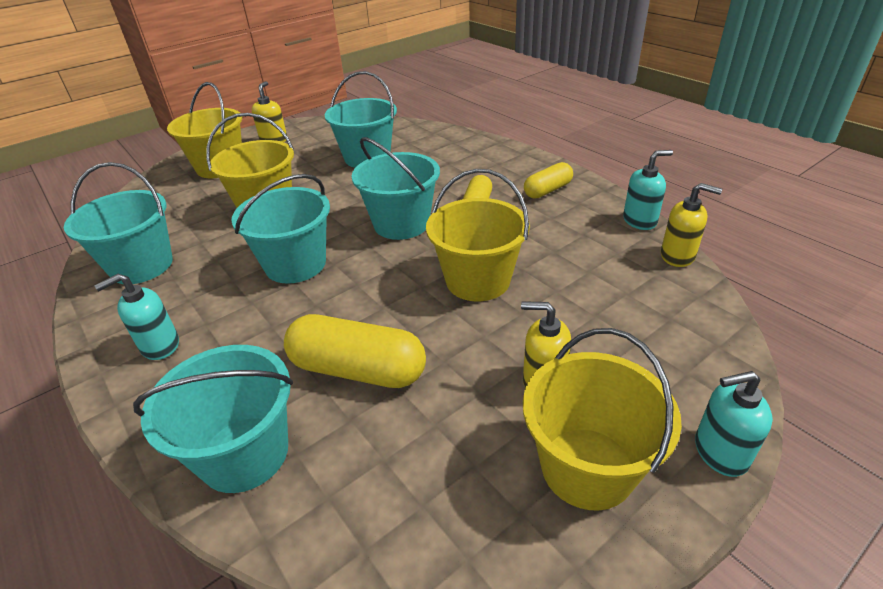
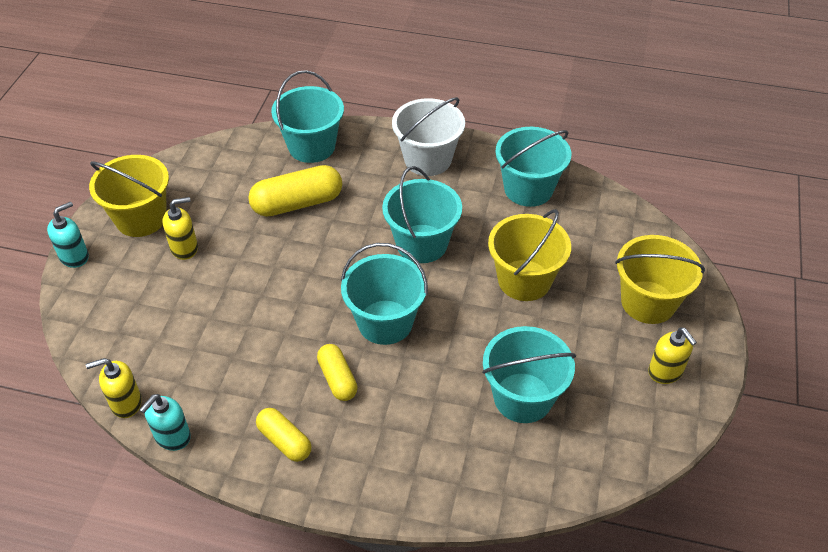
camera: 140 degrees right, 10 degrees up
(160, 346) = (427, 159): turquoise soap dispenser -> white bucket
(477, 280) = (274, 297): yellow bucket -> none
(547, 190) = (284, 441): yellow capsule -> yellow capsule turned 60 degrees counterclockwise

